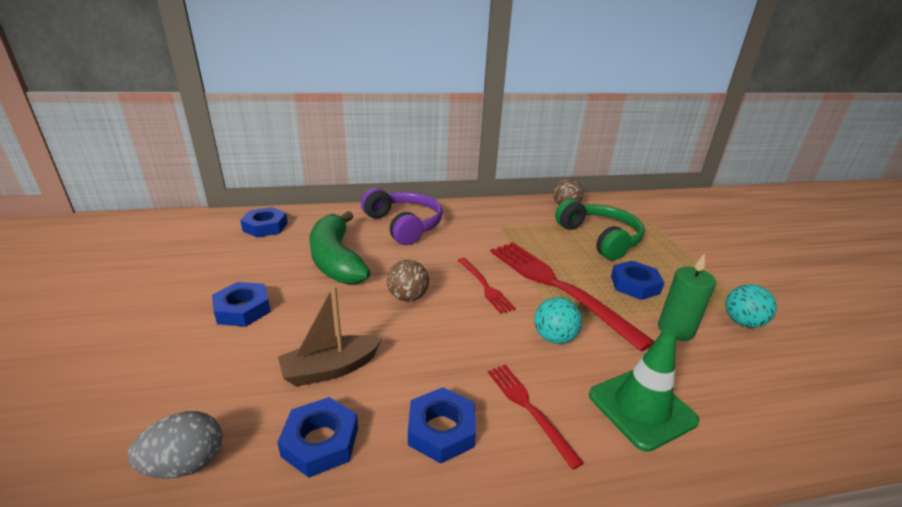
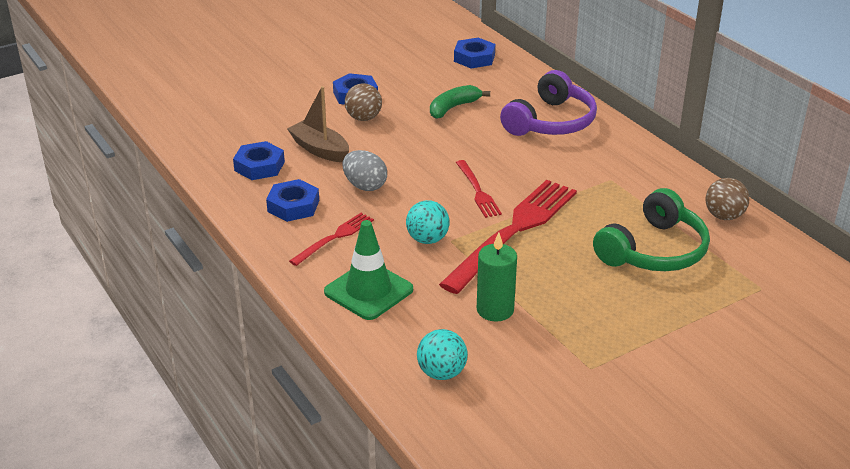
camera: 70 degrees right, 5 degrees up
(185, 464) = (222, 131): grey egg -> grey egg (365, 186)
(336, 259) = (453, 108): green banana -> green banana, size x0.57
(408, 297) = (427, 157): brown ball -> brown ball (363, 118)
(485, 286) = (477, 191): red fork -> red fork turned 60 degrees counterclockwise
(634, 285) = (562, 281): blue nut -> none
(742, 322) = (546, 357): turquoise ball -> turquoise ball (441, 373)

